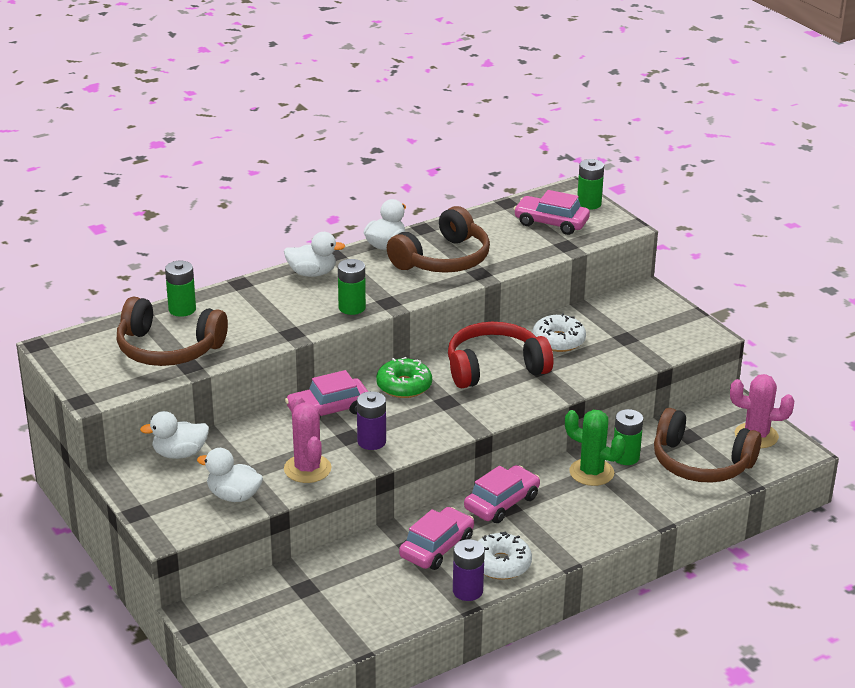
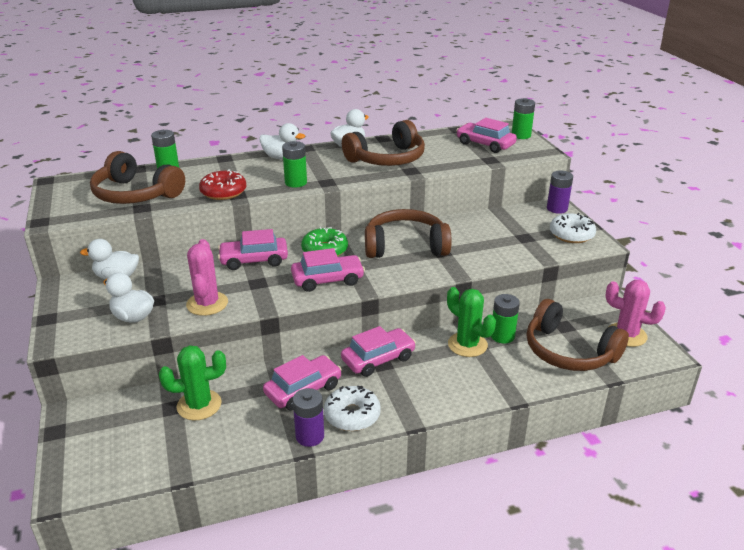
camera: 15 degrees right, 0 degrees up
(273, 332) = (223, 192): none -> red donut
(333, 581) = (199, 405): none -> green cactus
(371, 441) = (273, 289): purple battery -> purple battery (557, 209)
(426, 421) = (327, 280): none -> pink car
(494, 368) = (405, 246): red headphones -> brown headphones
(558, 341) = (467, 233): white donut -> white donut (571, 234)

